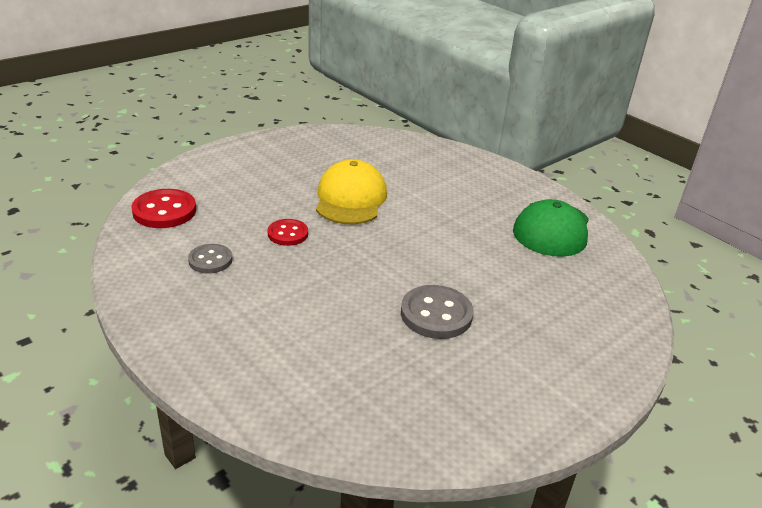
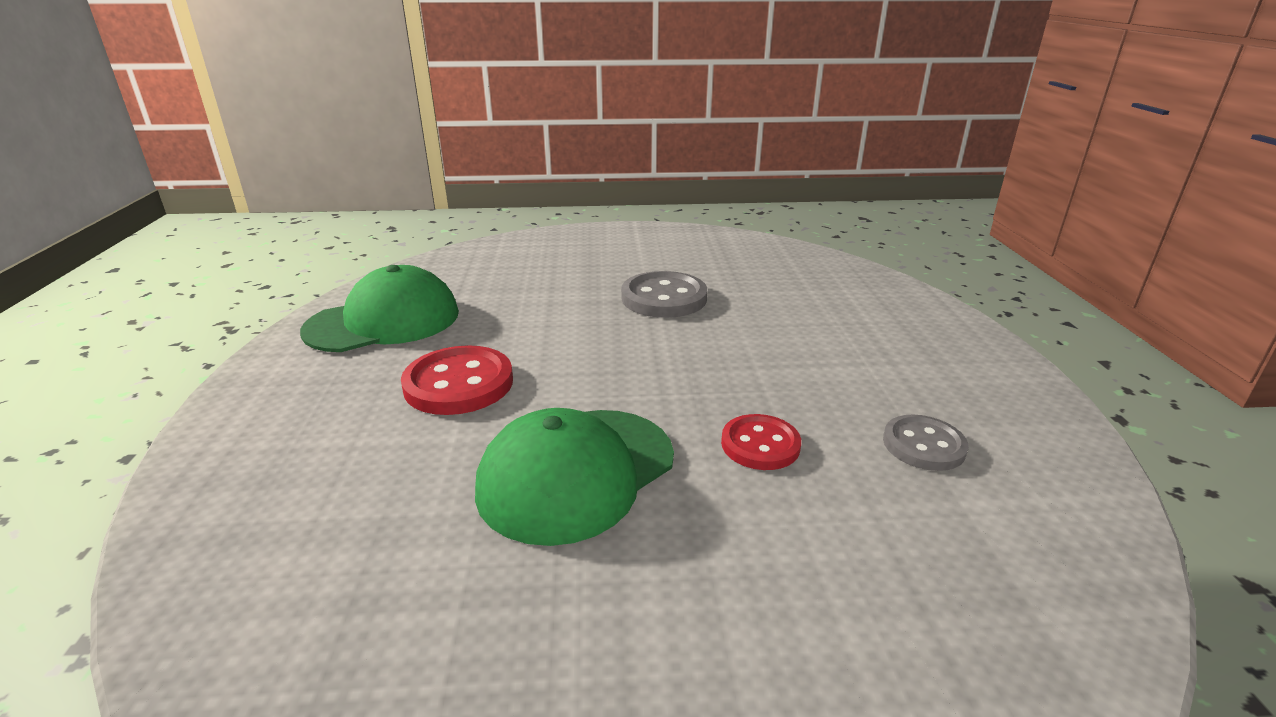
camera: 140 degrees left, 5 degrees down
(164, 211) = (1021, 608): red button -> red button (459, 384)
(350, 199) = (577, 473): yellow cap -> green cap

